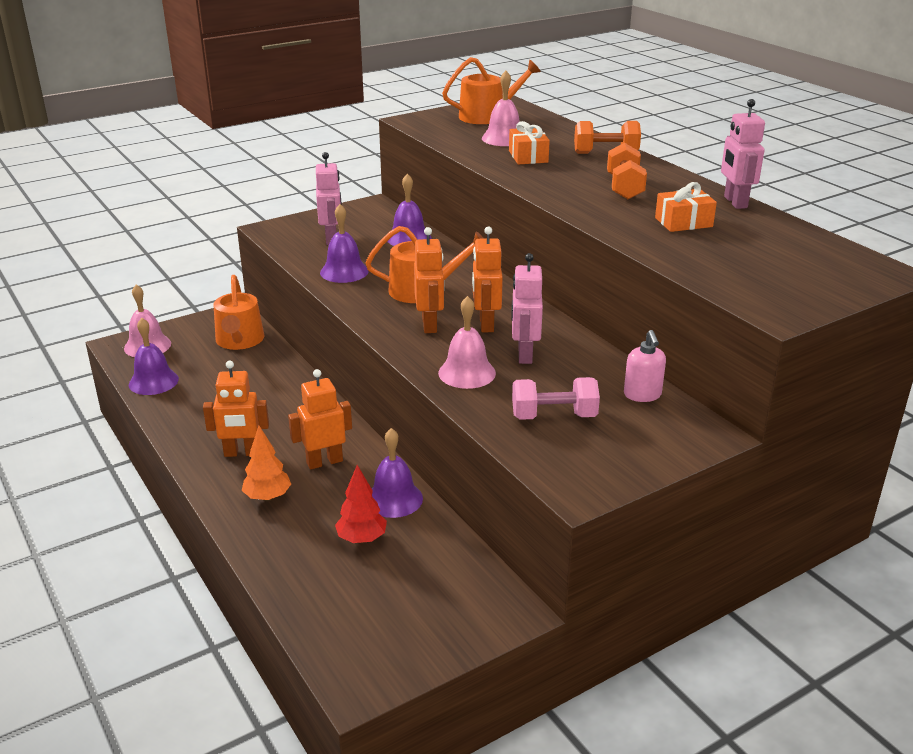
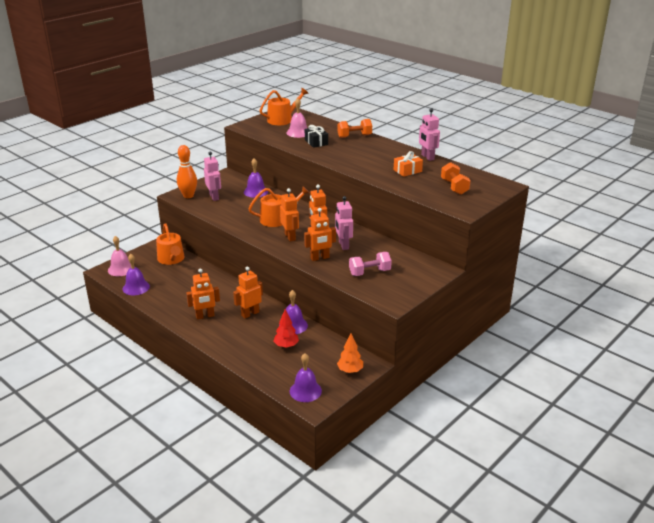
camera: 15 degrees left, 0 degrees up
(268, 497) = (230, 335): orange tree -> orange tree (350, 371)
(289, 232) = (188, 196): none -> orange bowling pin
(344, 271) = (231, 214): purple bell -> purple bell (305, 391)
(467, 373) = (320, 258): pink bell -> orange robot
(528, 156) = (316, 142): orange gift -> black gift
(624, 188) = (372, 155): orange dumbbell -> orange dumbbell (454, 187)
(642, 395) = (406, 257): pink soap dispenser -> none

